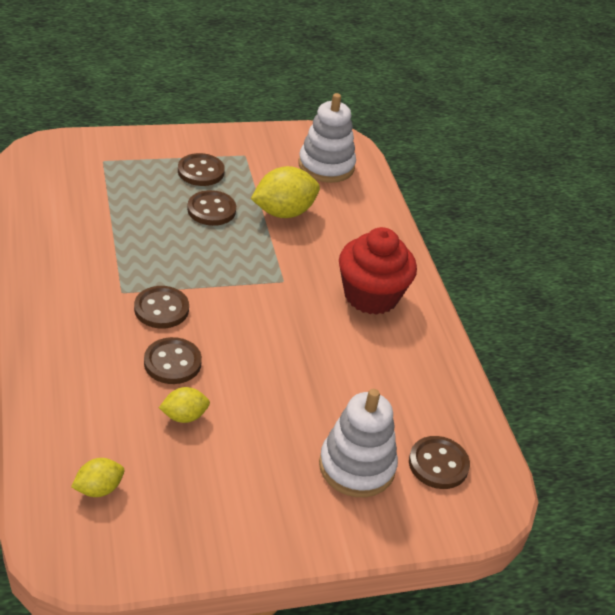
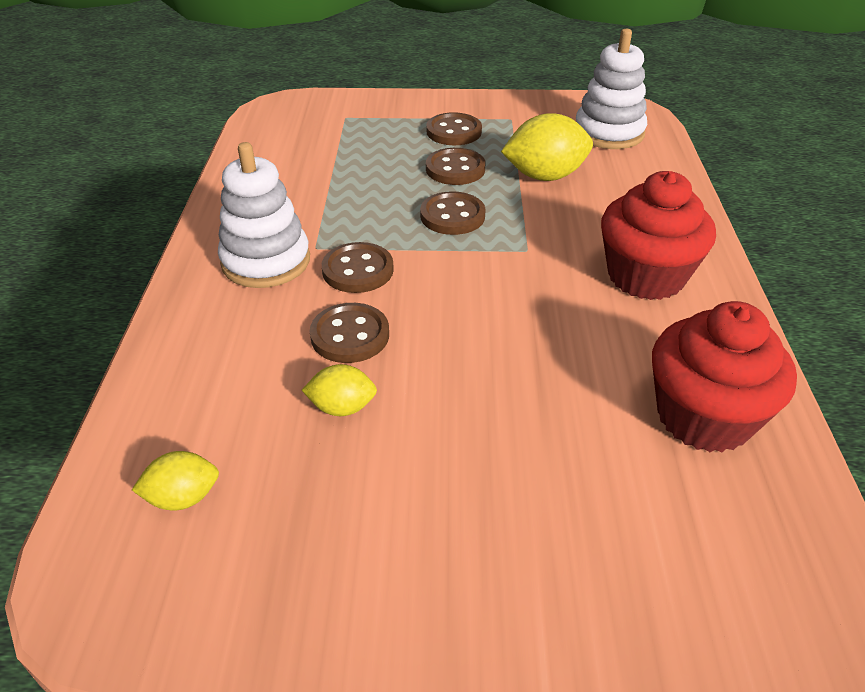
camera: 20 degrees right, 0 degrees up
(357, 466) = (586, 515): white stacking toy -> white stacking toy (266, 261)
(419, 396) = (704, 417): none -> red cupcake
(438, 464) = (726, 530): brown button -> brown button (452, 216)

